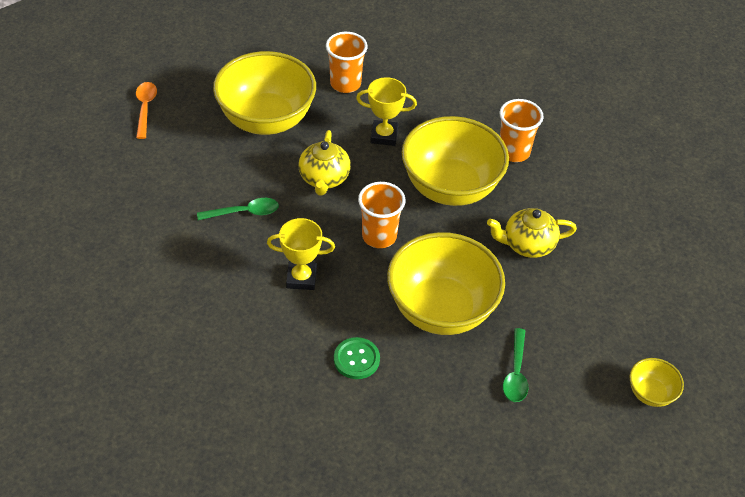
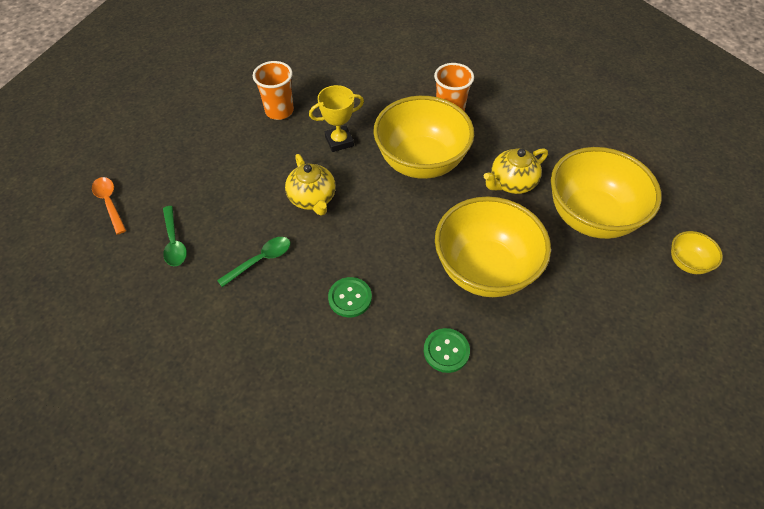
camera: 25 degrees left, 5 degrees up
(266, 120) = (230, 168): yellow bowl -> yellow bowl (591, 217)
(301, 278) = (350, 298): yellow trophy -> green button
(379, 236) = (391, 229): orange cup -> none
(516, 372) = (580, 296): green spoon -> green spoon (174, 242)

